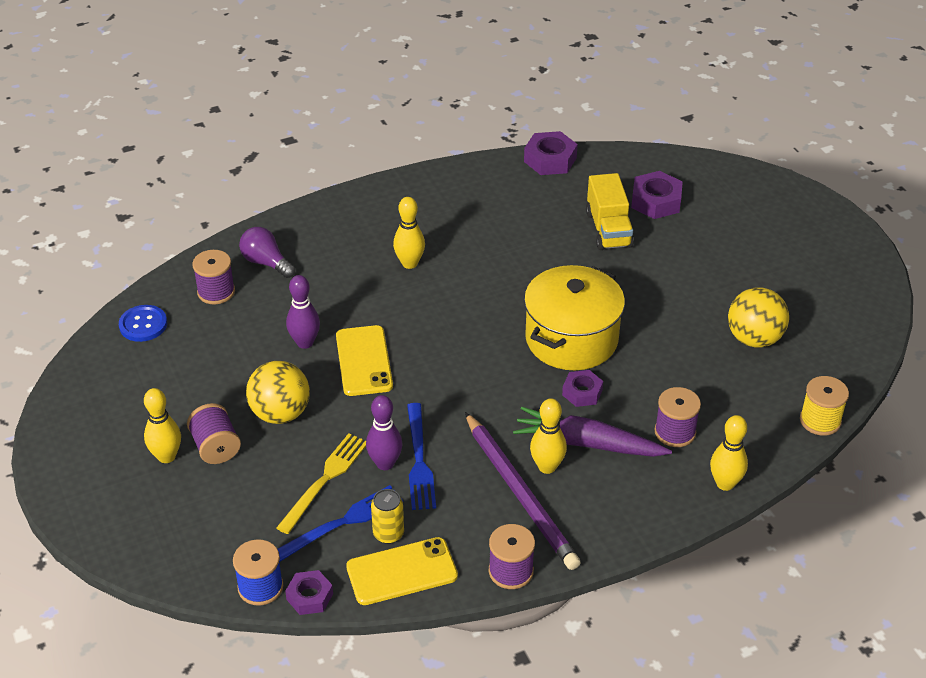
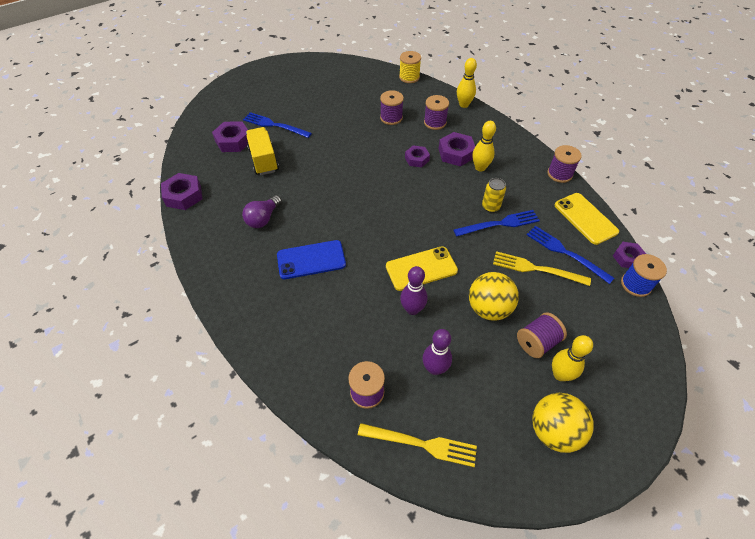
camera: 100 degrees left, 10 degrees up
(143, 325) = (422, 444): blue button -> yellow fork
(266, 262) = (322, 361): purple light bulb -> purple light bulb (263, 219)
(385, 463) = (509, 240): purple bowling pin -> purple bowling pin (435, 368)
(388, 533) = (562, 229): yellow can -> yellow can (490, 207)
(409, 263) = (311, 260): yellow bowling pin -> blue phone
(520, 494) = (504, 176): purple pencil -> none
(571, 339) = (372, 167): yellow pot -> none
(588, 443) = (456, 153): purple carrot -> purple nut
(608, 229) = (264, 160): yellow truck -> yellow truck turned 90 degrees counterclockwise
(689, 242) = (274, 125): none -> blue fork
(694, 377) = (391, 118): none -> purple spool
(754, 338) = (355, 98): yellow ball -> yellow ball (553, 431)

